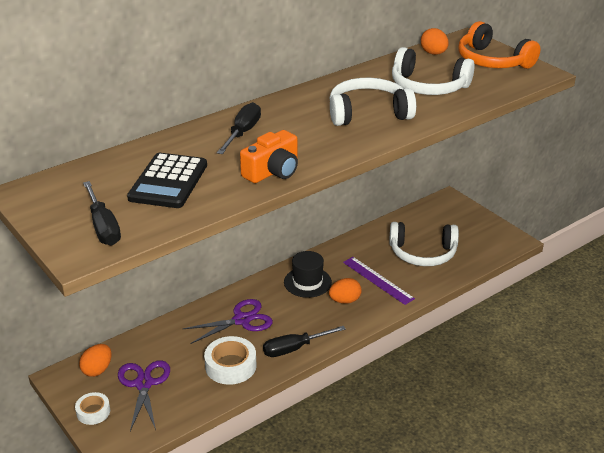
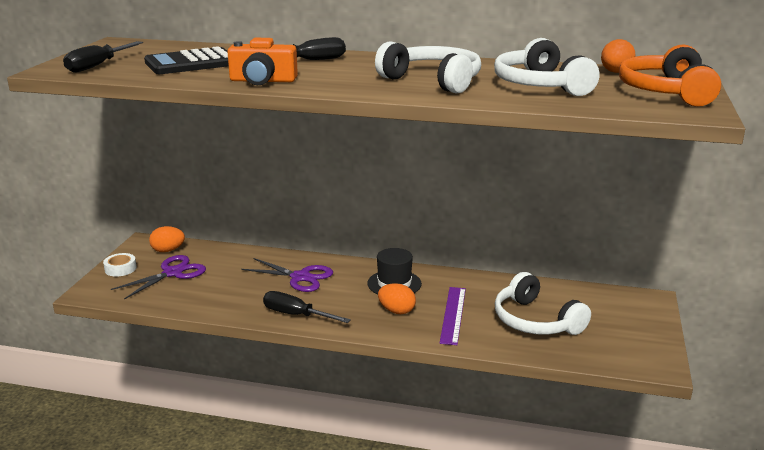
camera: 50 degrees right, 10 degrees down
(230, 366) = (237, 297): white tape -> none

